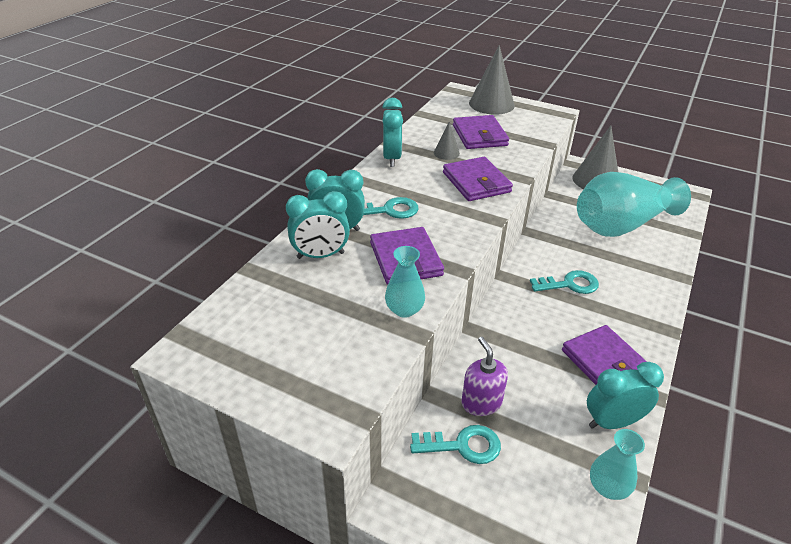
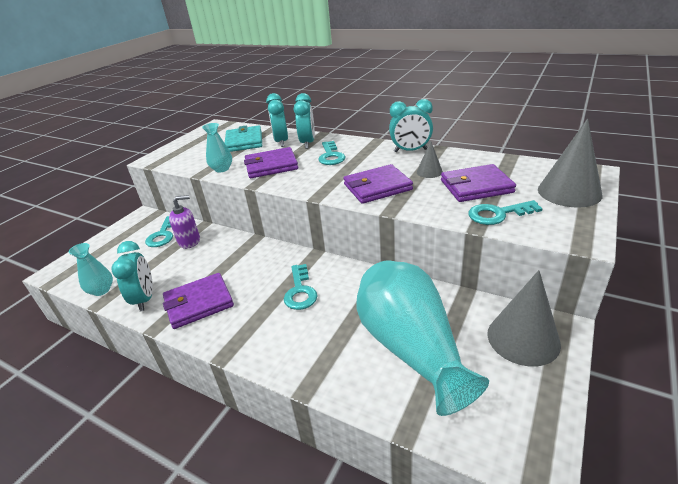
camera: 95 degrees right, 5 degrees down
(299, 297) = (244, 141): none -> turquoise wallet
(526, 133) = (498, 214): none -> turquoise key

